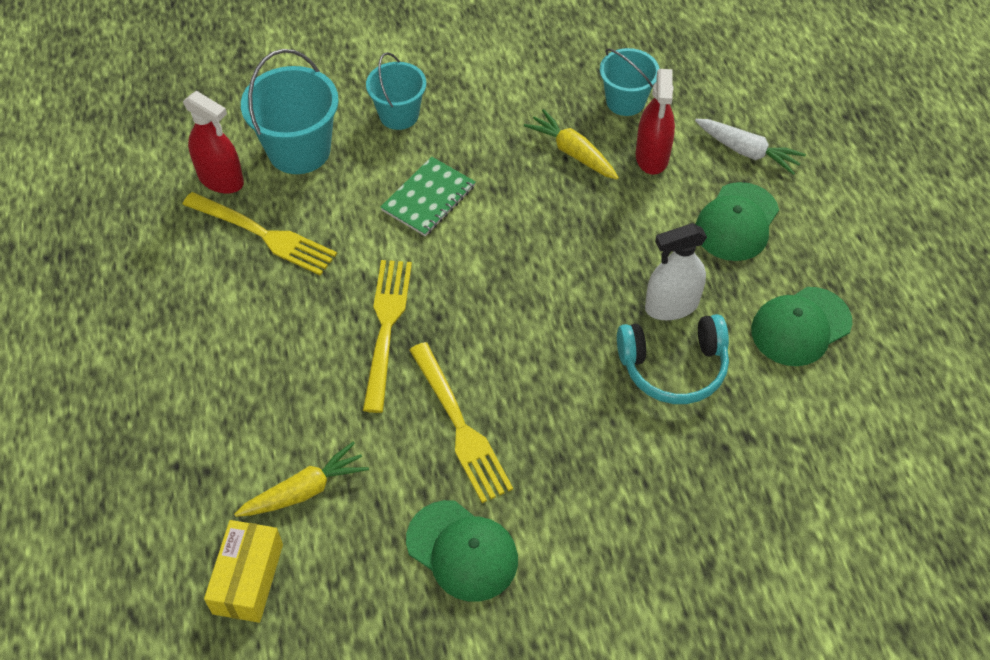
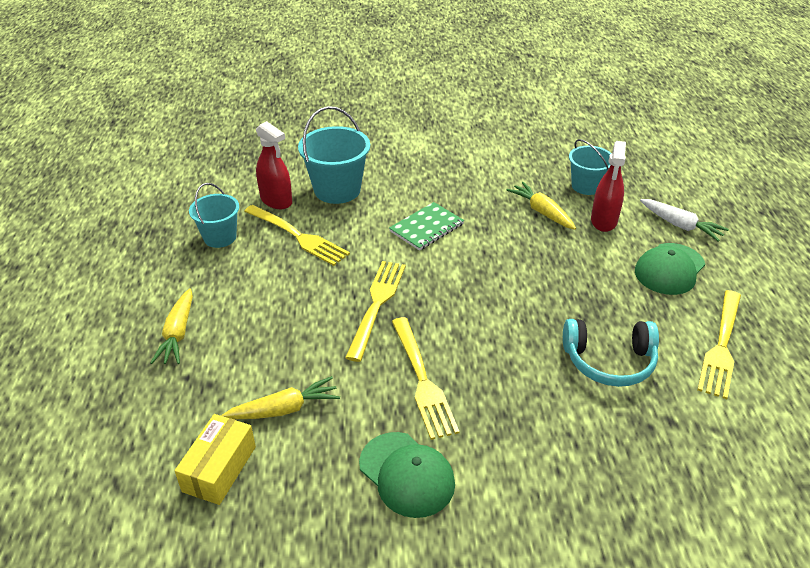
camera: 10 degrees right, 15 degrees down
(147, 406) = (178, 334): none -> yellow carrot
(399, 115) = (414, 177): turquoise bucket -> turquoise bucket (220, 237)
(671, 306) = (611, 318): white spray bottle -> none
(800, 327) = (721, 346): green cap -> yellow fork

